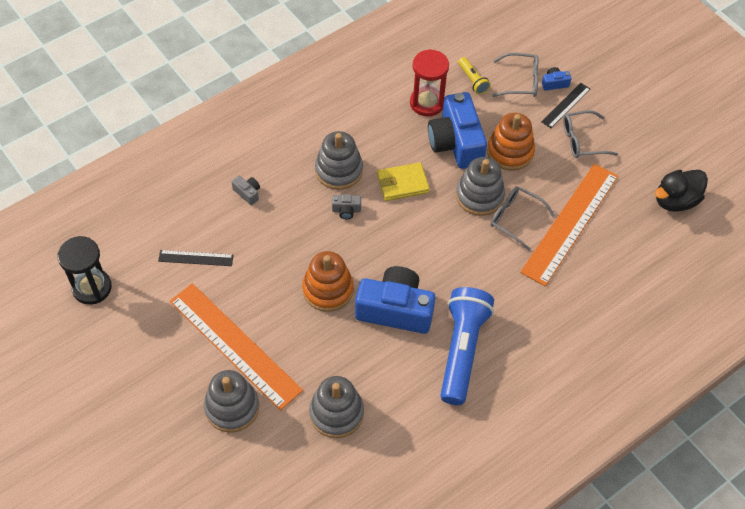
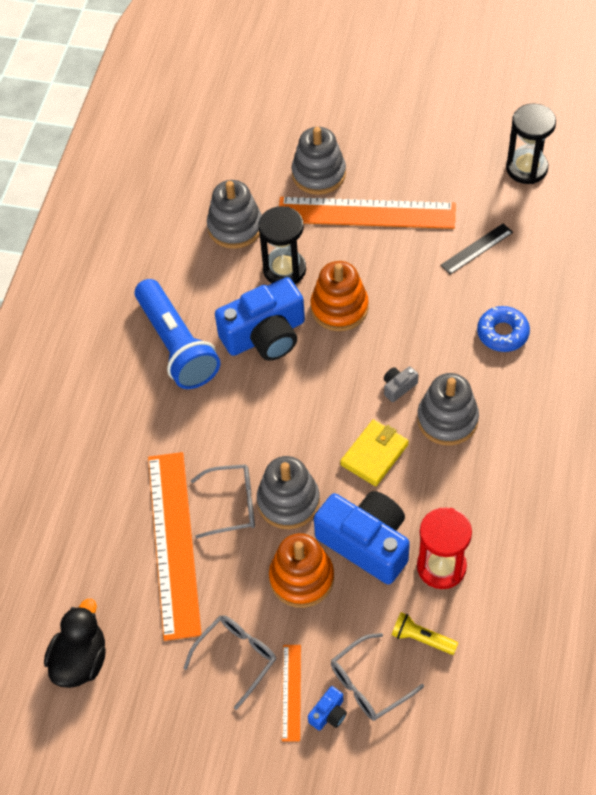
camera: 145 degrees right, 0 degrees up
(247, 193) = (502, 333): grey camera -> blue donut
(335, 348) = (284, 269): none -> black hourglass
(566, 105) = (291, 692): black ruler -> orange ruler

